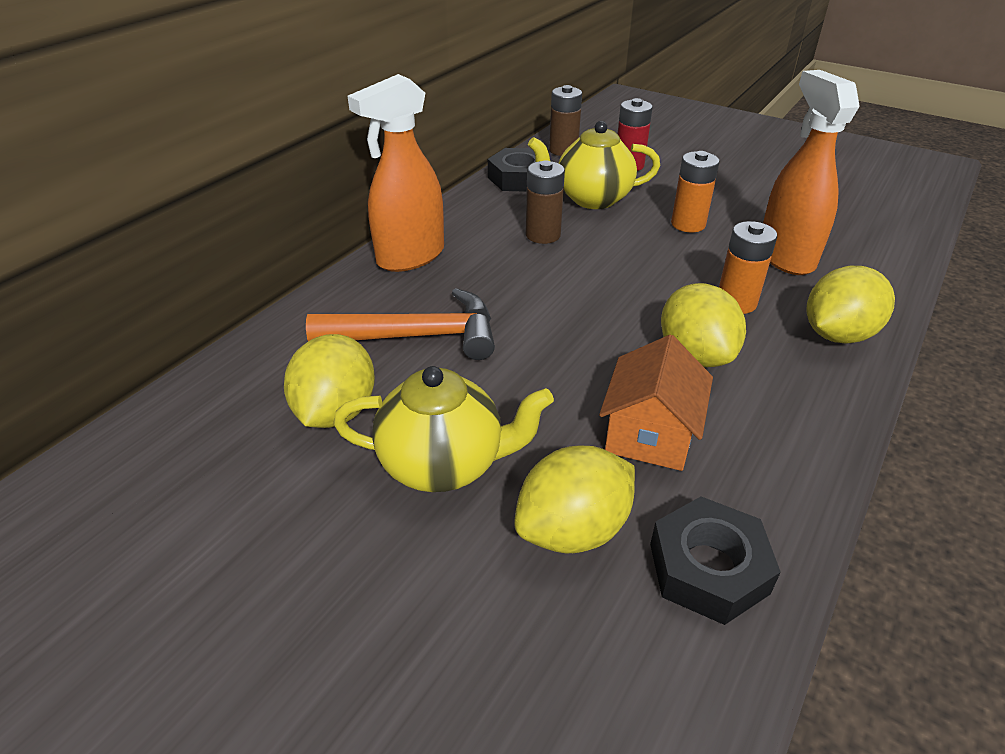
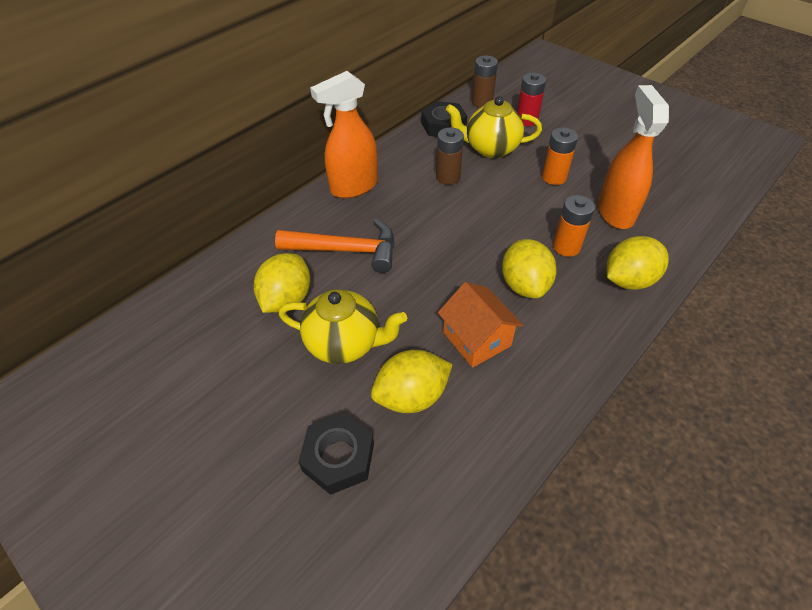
camera: 10 degrees right, 10 degrees up
(650, 434) = (477, 339): orange house -> orange house turned 60 degrees counterclockwise
(708, 568) = (485, 432): black nut -> black nut (338, 457)

